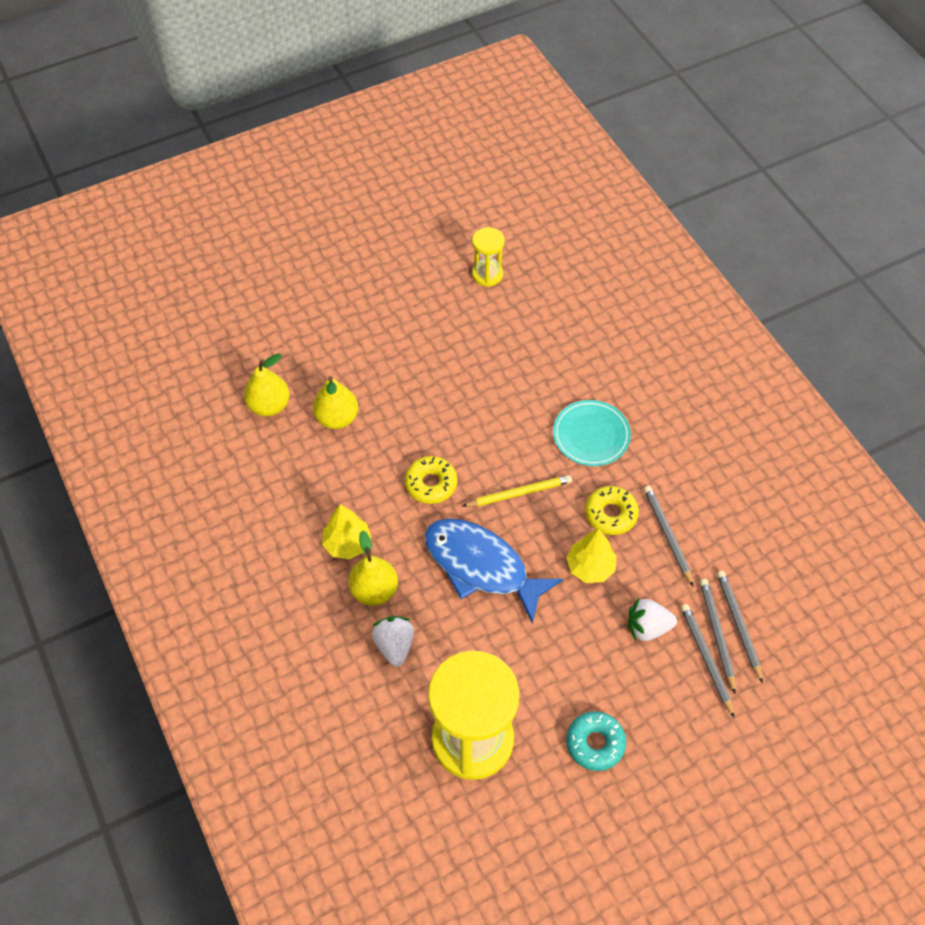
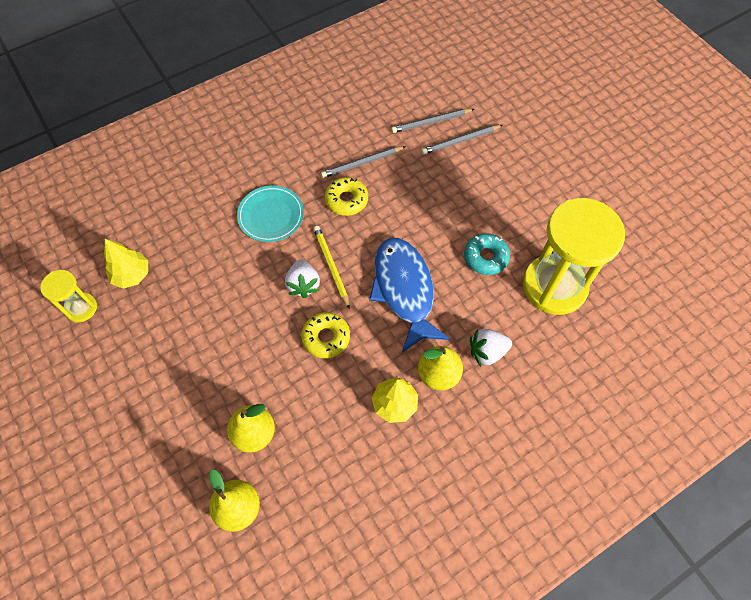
camera: 95 degrees left, 5 degrees up
(481, 566) = (404, 290): blue fish -> blue fish turned 135 degrees clockwise
(590, 567) = (396, 213): yellow tree -> yellow tree (132, 275)
(595, 743) = (538, 206): turquoise donut -> turquoise donut (485, 257)
(647, 627) = (441, 175): white strawberry -> white strawberry (303, 284)
(716, 634) = (440, 135): grey pencil -> none

